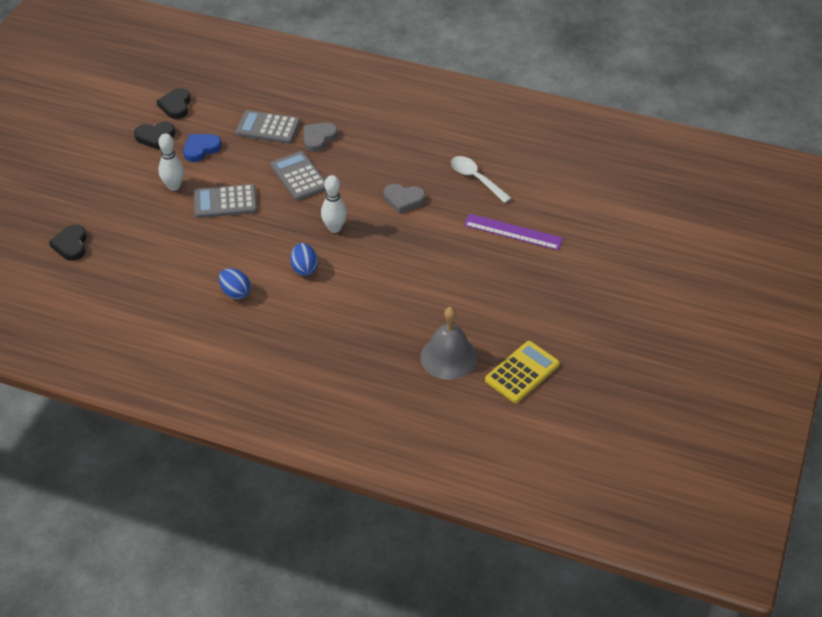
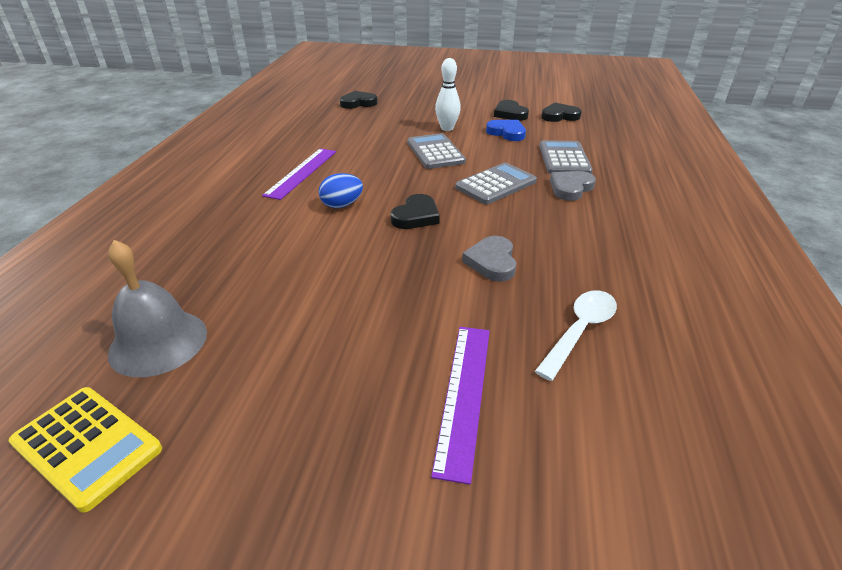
camera: 80 degrees right, 10 degrees down
(235, 293) = (302, 172): blue egg -> purple ruler
(318, 138) = (570, 188): grey heart -> grey heart turned 75 degrees counterclockwise
(334, 228) = (416, 216): white bowling pin -> black heart

